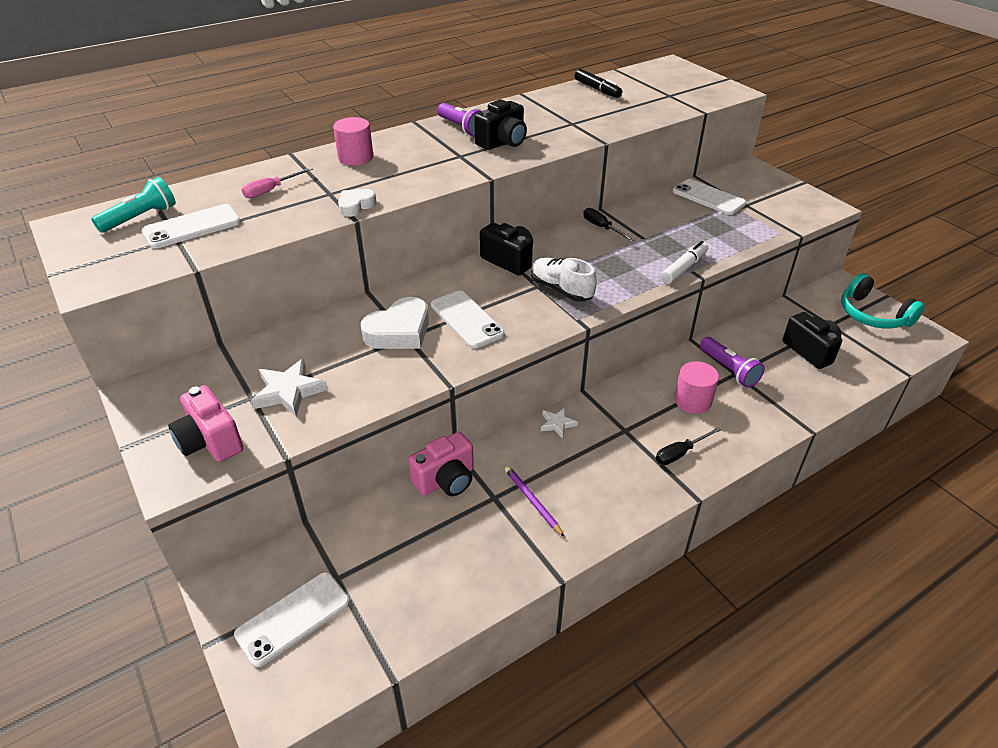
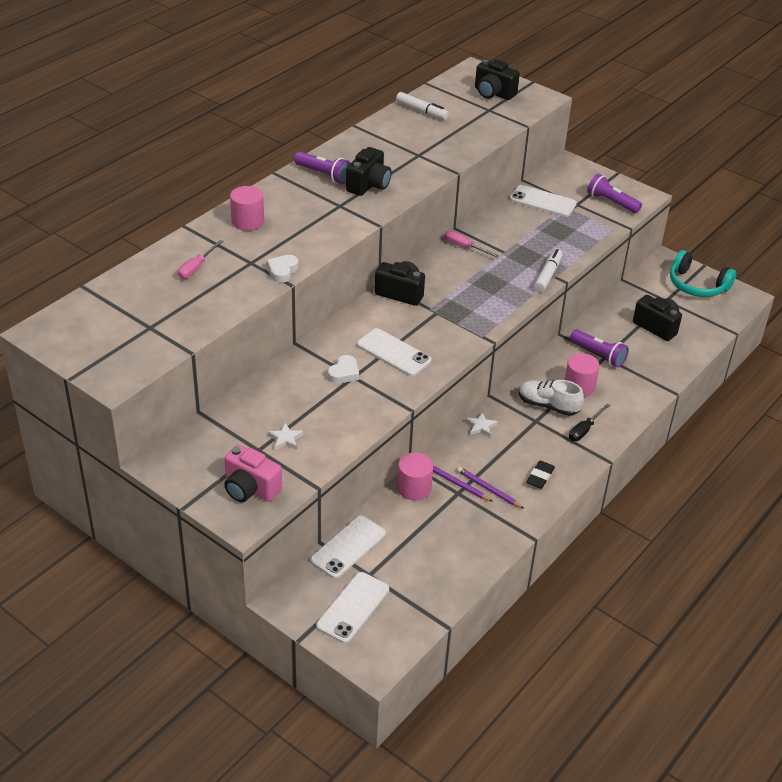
camera: 20 degrees left, 0 degrees up
(141, 217) = (101, 314): turquoise flashlight -> none
(192, 227) = (155, 315): white phone -> white phone (348, 547)
(288, 391) = (285, 439): white star -> white star, size x0.58
(399, 331) = (344, 373): white heart -> white heart, size x0.58
(446, 480) = (414, 488): pink camera -> pink cylinder
(498, 485) = (456, 483): none -> purple pencil
(561, 290) = (457, 312): white shoe -> white shoe (548, 405)
(597, 89) = (421, 111): black marker -> white marker
(602, 228) = (464, 247): black screwdriver -> pink screwdriver
(602, 499) = (540, 477): none -> black eraser
(681, 83) = (493, 93): none -> black camera
(787, 208) = (611, 202): none -> purple flashlight

